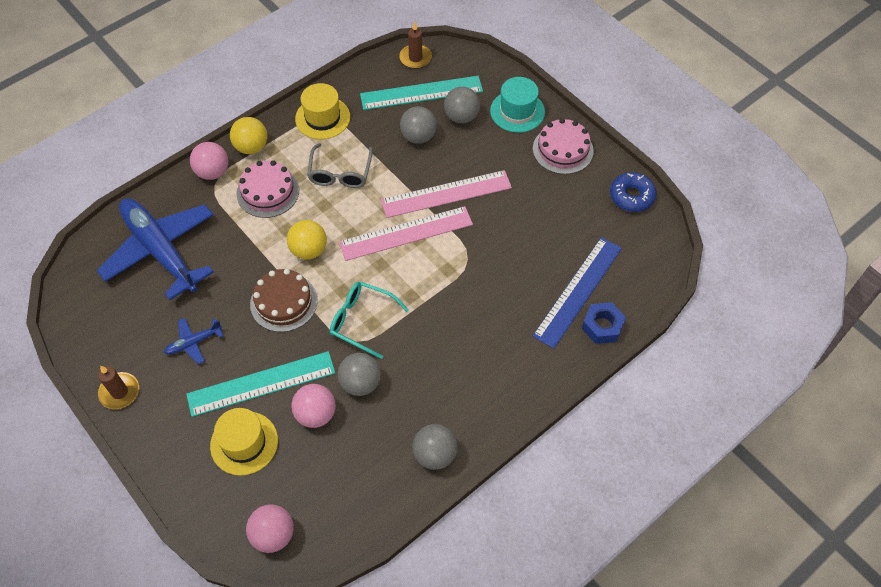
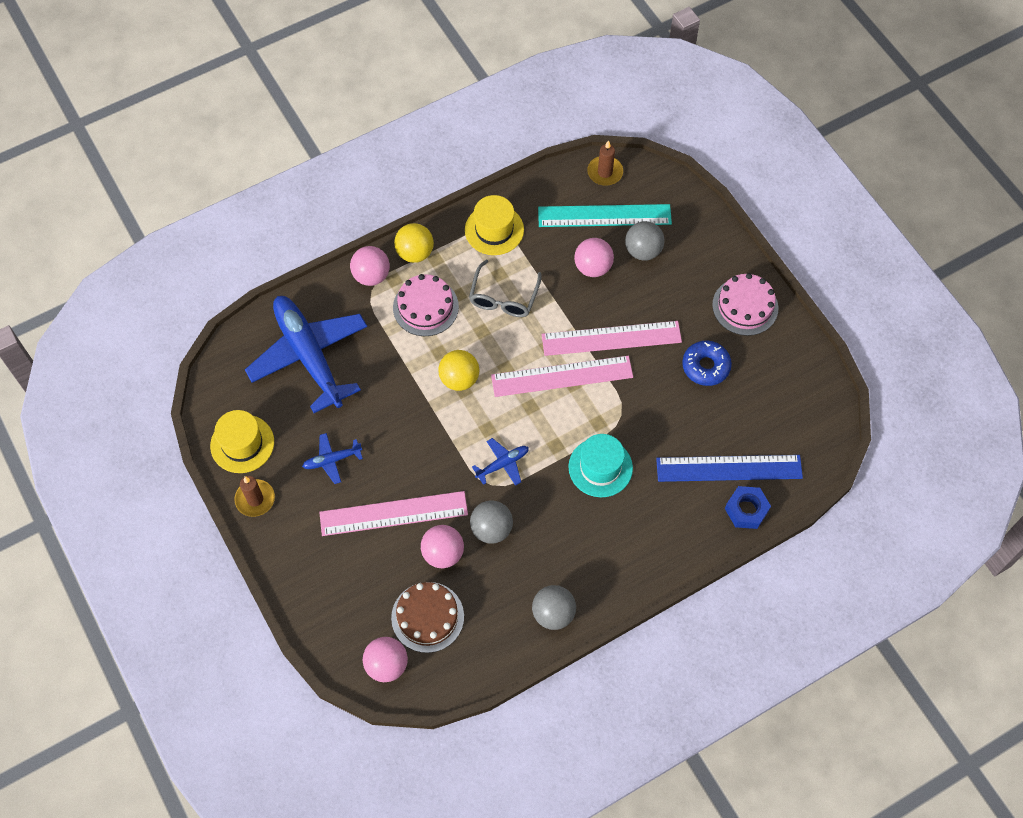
camera: 10 degrees right, 5 degrees up
(244, 443) = (369, 571): yellow hat -> yellow hat (242, 444)
(261, 383) = (393, 513): turquoise ruler -> pink ruler
(283, 302) = (426, 431): brown cake -> brown cake (427, 617)
(362, 321) = (502, 464): turquoise glasses -> blue plane
(418, 136) = (593, 267): grey ball -> pink ball
(517, 111) = (704, 253): turquoise hat -> turquoise hat (600, 467)
(578, 291) = (729, 468): blue ruler -> blue ruler turned 45 degrees clockwise
(631, 196) = (808, 371): blue donut -> blue donut (705, 366)

